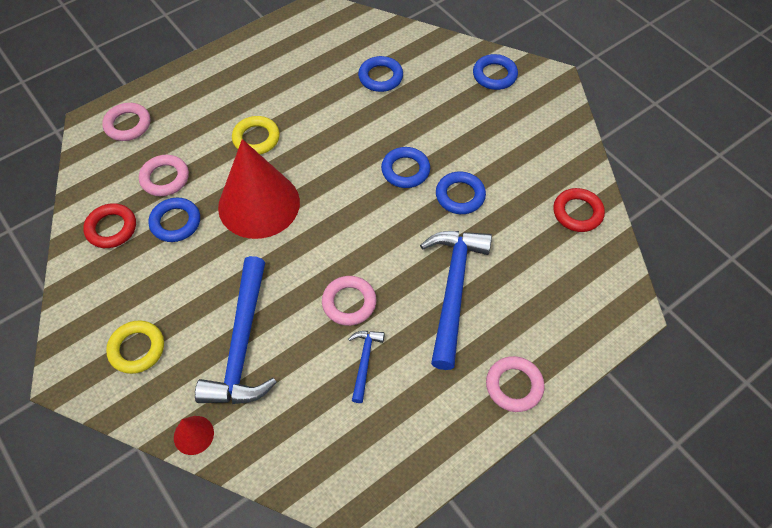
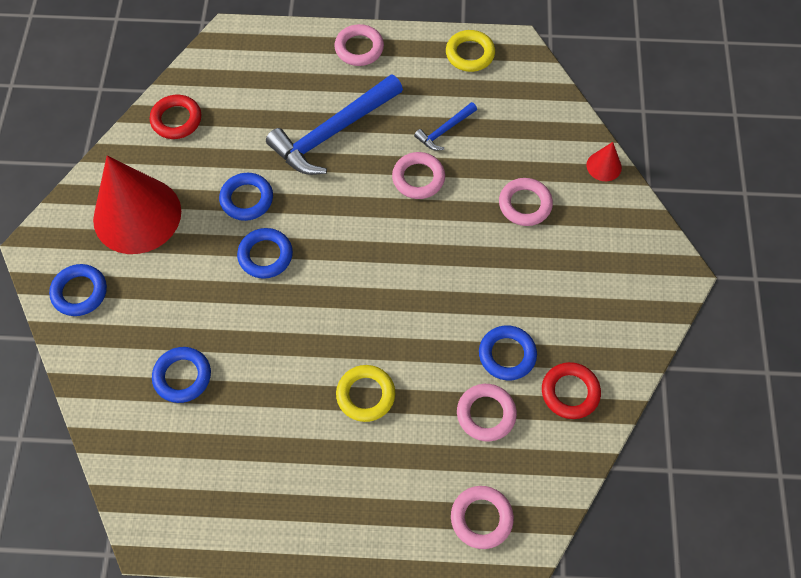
camera: 140 degrees left, 5 degrees up
(137, 349) = (610, 258): yellow ring -> yellow ring (470, 54)
(242, 344) = (525, 204): blue hammer -> pink ring
(259, 204) = (419, 318): red cone -> red cone (137, 215)

